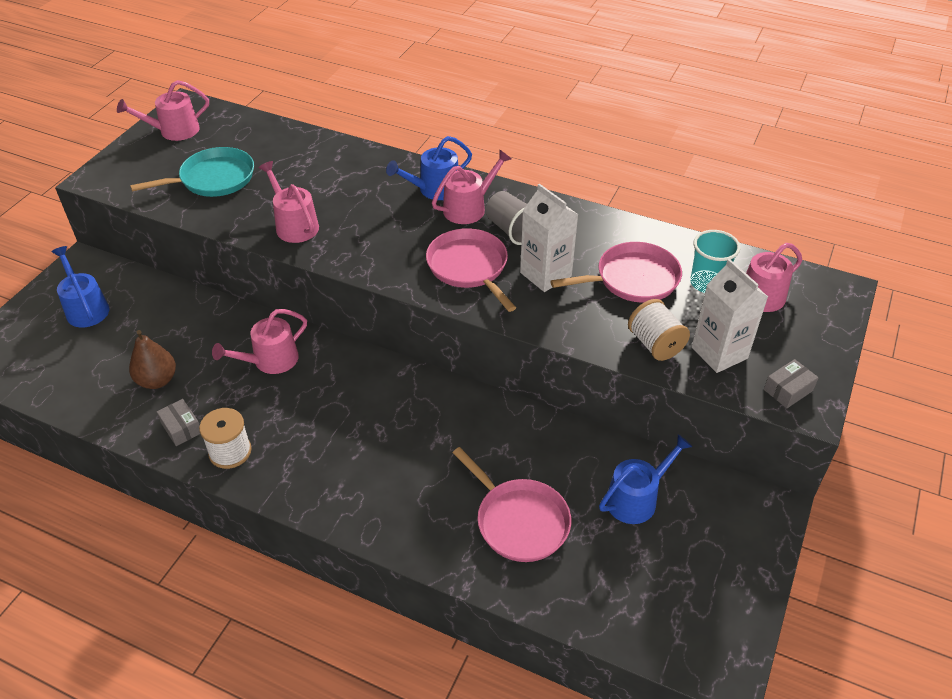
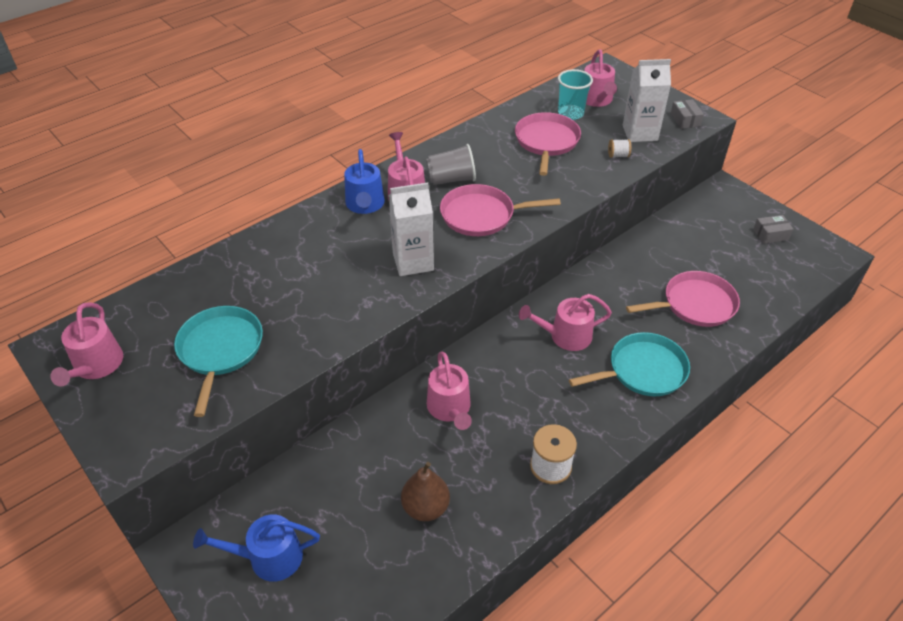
camera: 65 degrees left, 0 degrees up
(181, 428) = (502, 499): grey box -> grey box (770, 234)
(294, 225) = (347, 306): pink watering can -> pink watering can (565, 336)
(387, 495) = (643, 370): none -> turquoise pan
(545, 274) = (515, 179): white carton -> white carton (413, 261)
(636, 498) = (696, 241): blue watering can -> none
(655, 344) = (618, 155): white spool -> white spool, size x0.55

